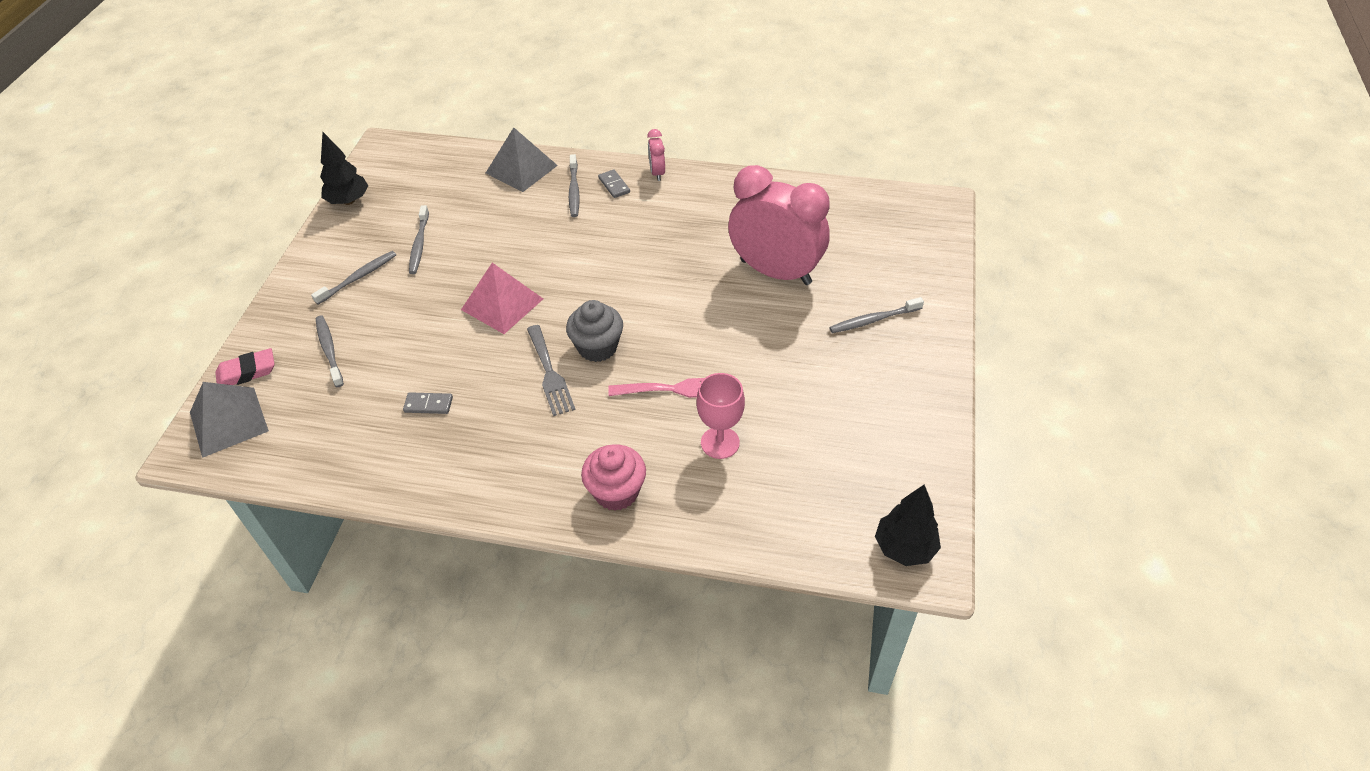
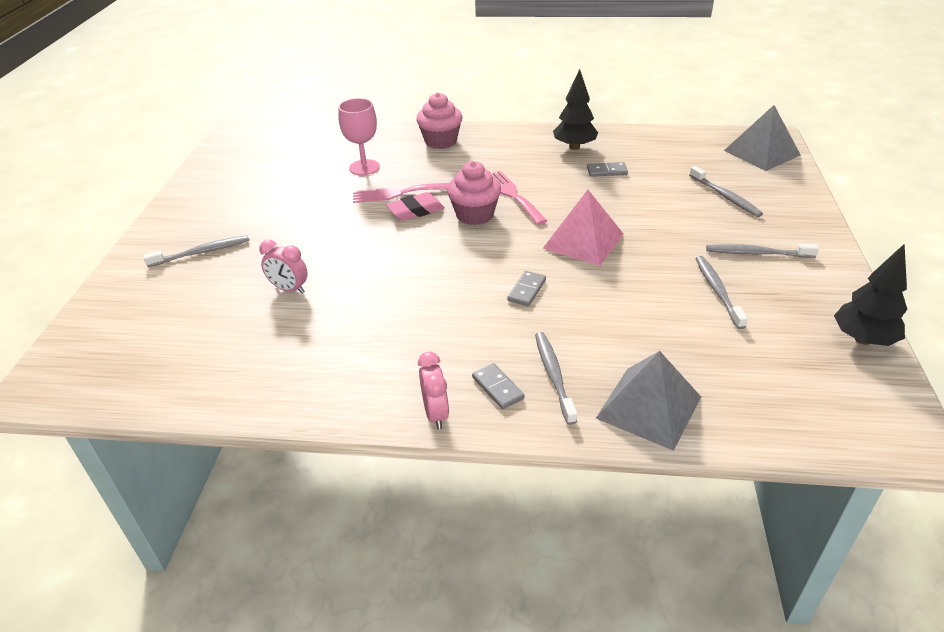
camera: 175 degrees right, 10 degrees down
(247, 372) = (784, 179): pink eraser -> pink eraser (416, 211)
(358, 278) = (757, 253): grey toothbrush -> grey toothbrush turned 60 degrees clockwise
(550, 374) = (512, 195): grey fork -> pink fork
(571, 256) = (527, 290): none -> grey domino
(597, 347) = (474, 215): grey cupcake -> pink cupcake
(775, 272) = (289, 289): pink clock -> pink clock, size x0.41
(904, 548) = (247, 133): black tree -> black tree (574, 147)

